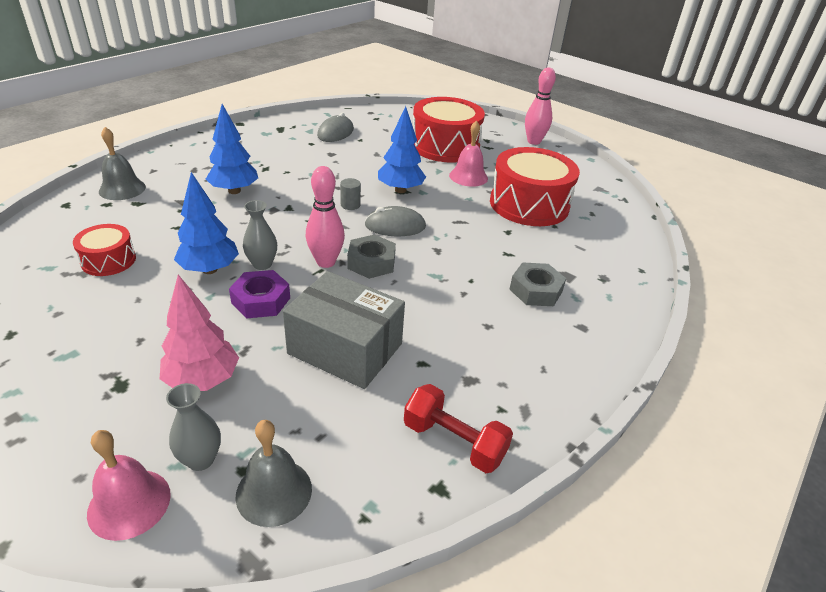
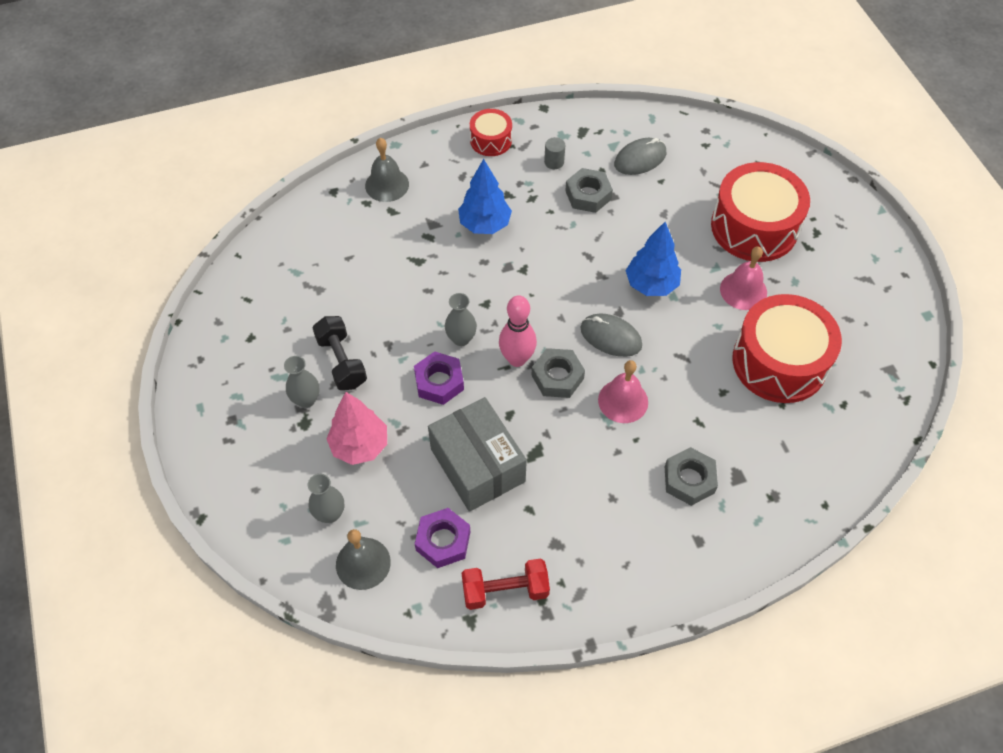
camera: 35 degrees right, 20 degrees up
(108, 260) = (342, 282): red drum -> red drum (491, 140)
(112, 364) = (306, 399): none -> grey vase
(129, 503) = (276, 525): pink bell -> pink bell (623, 401)
(140, 319) = (341, 362): none -> black dumbbell
(209, 269) = (415, 327): blue tree -> none
(311, 157) = (588, 195): none -> grey nut
(350, 205) = (585, 288): grey cylinder -> grey cylinder (554, 162)
(355, 427) = (443, 541): none -> purple nut
(454, 442) = (505, 590): red dumbbell -> red dumbbell turned 75 degrees counterclockwise
(533, 142) = (876, 256): pink bowling pin -> none

